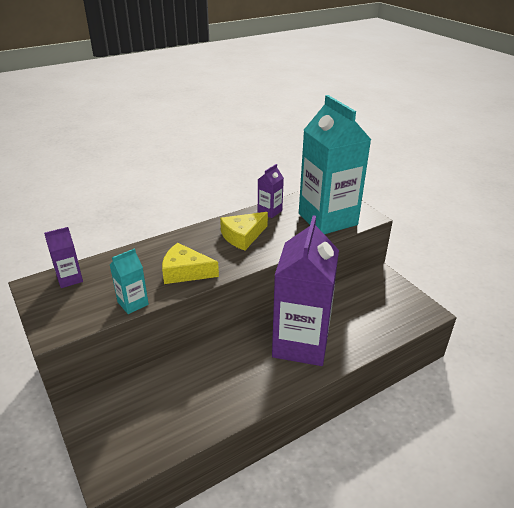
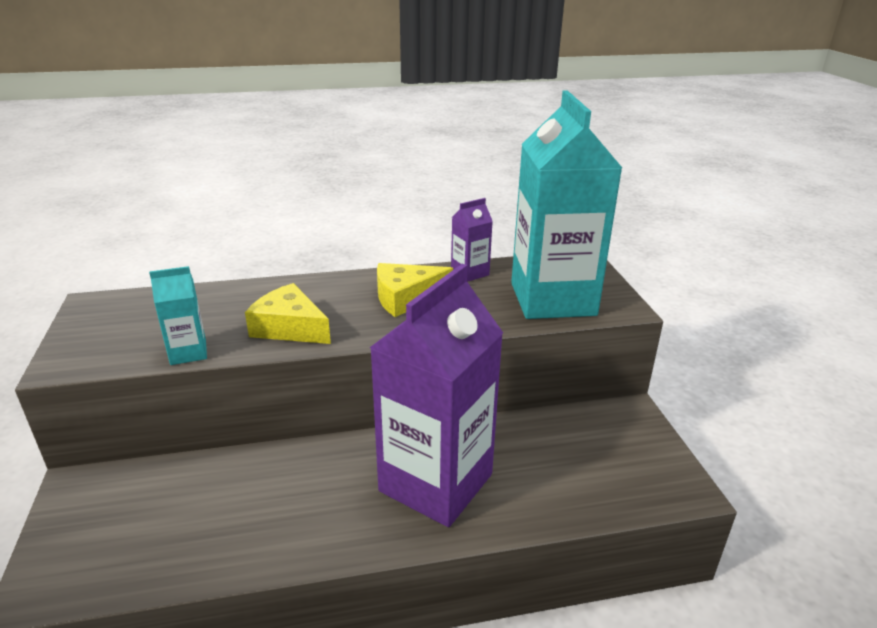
camera: 20 degrees right, 5 degrees down
(69, 279) = (138, 305): purple carton -> none

